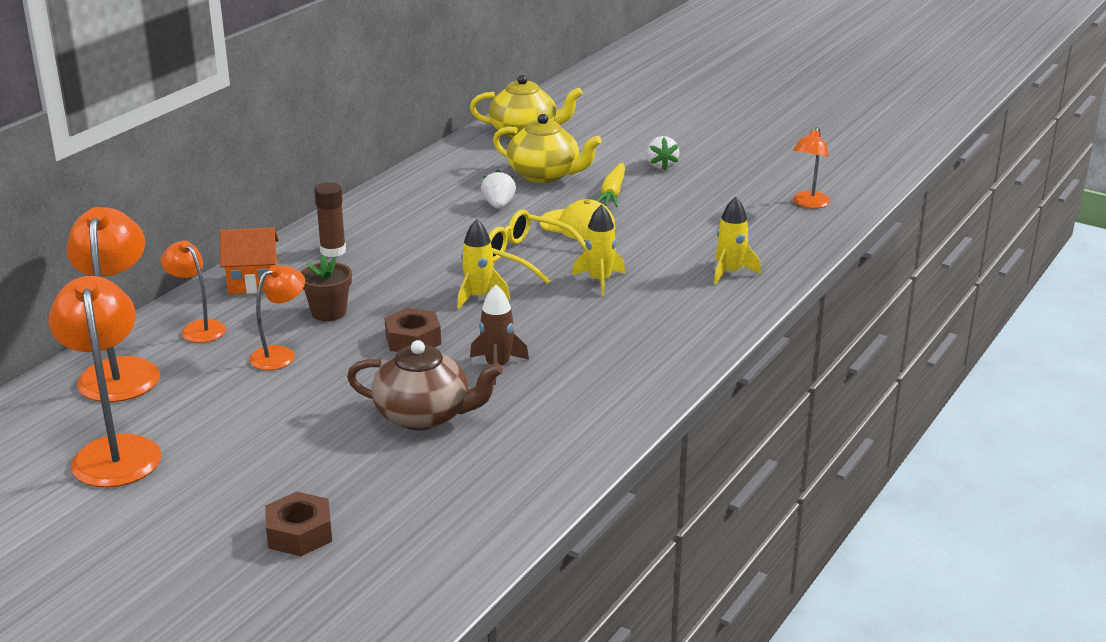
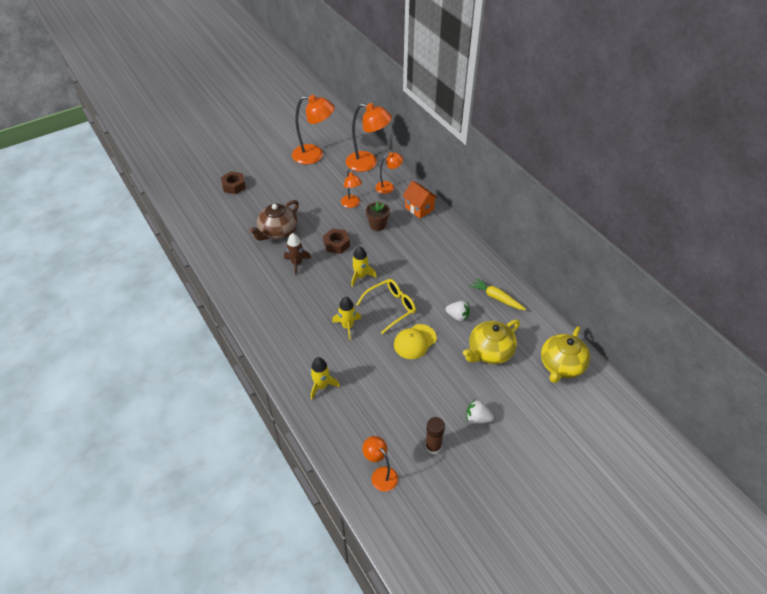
camera: 115 degrees right, 20 degrees up
(253, 283) = (419, 208): orange house -> orange house turned 60 degrees counterclockwise
(333, 251) = (437, 240): brown glue stick -> brown glue stick (433, 447)
(612, 193) = (448, 374): yellow carrot -> yellow carrot (496, 298)

